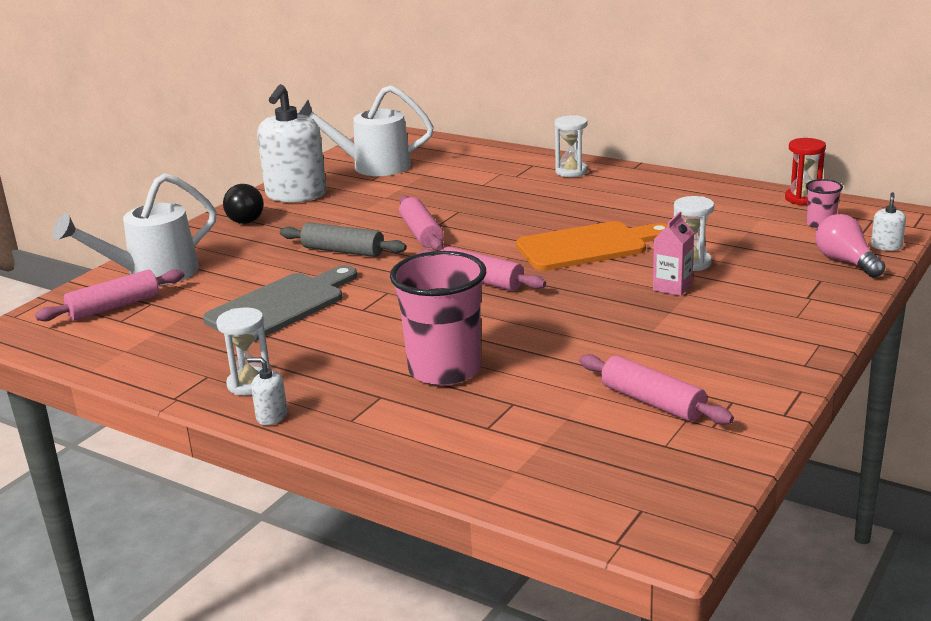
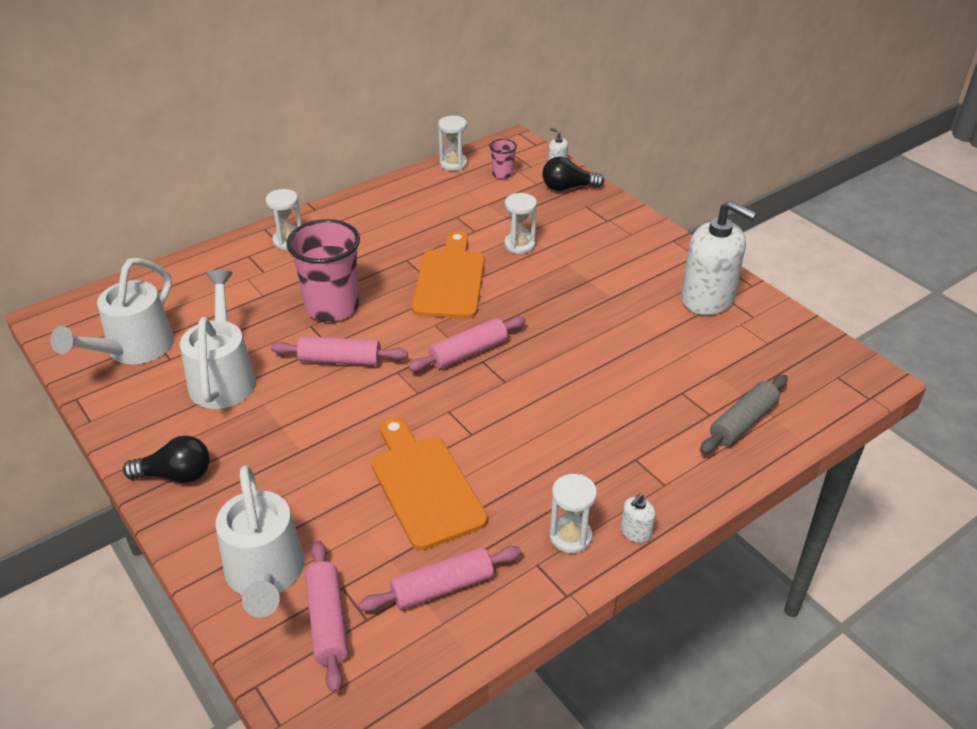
camera: 70 degrees left, 15 degrees up
(281, 306) = (425, 486): grey cutting board -> orange cutting board
(296, 194) = (151, 421): white soap dispenser -> white soap dispenser (707, 298)
(343, 251) = (335, 419): grey rolling pin -> grey rolling pin (743, 422)
(364, 201) = (223, 377): none -> white watering can
(444, 370) = (612, 413): pink cup -> pink cup (332, 307)
(652, 402) = (712, 330): pink rolling pin -> pink rolling pin (442, 587)
(672, 287) = (552, 266): pink carton -> none
(802, 198) = (453, 164): red hourglass -> white hourglass
(845, 262) = (568, 187): pink light bulb -> black light bulb

